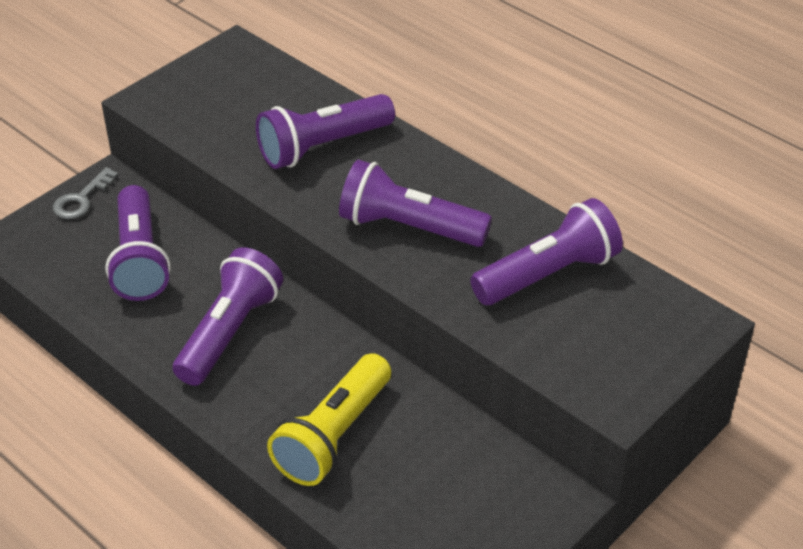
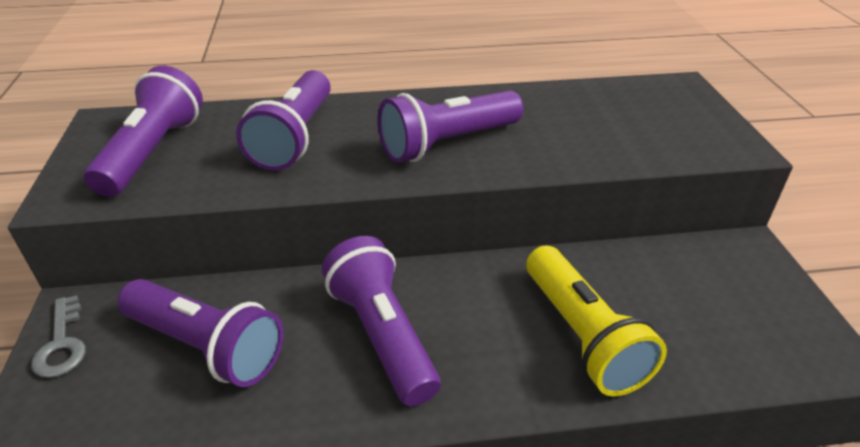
camera: 50 degrees left, 5 degrees down
(548, 274) = (574, 113): purple flashlight -> purple flashlight (153, 152)

